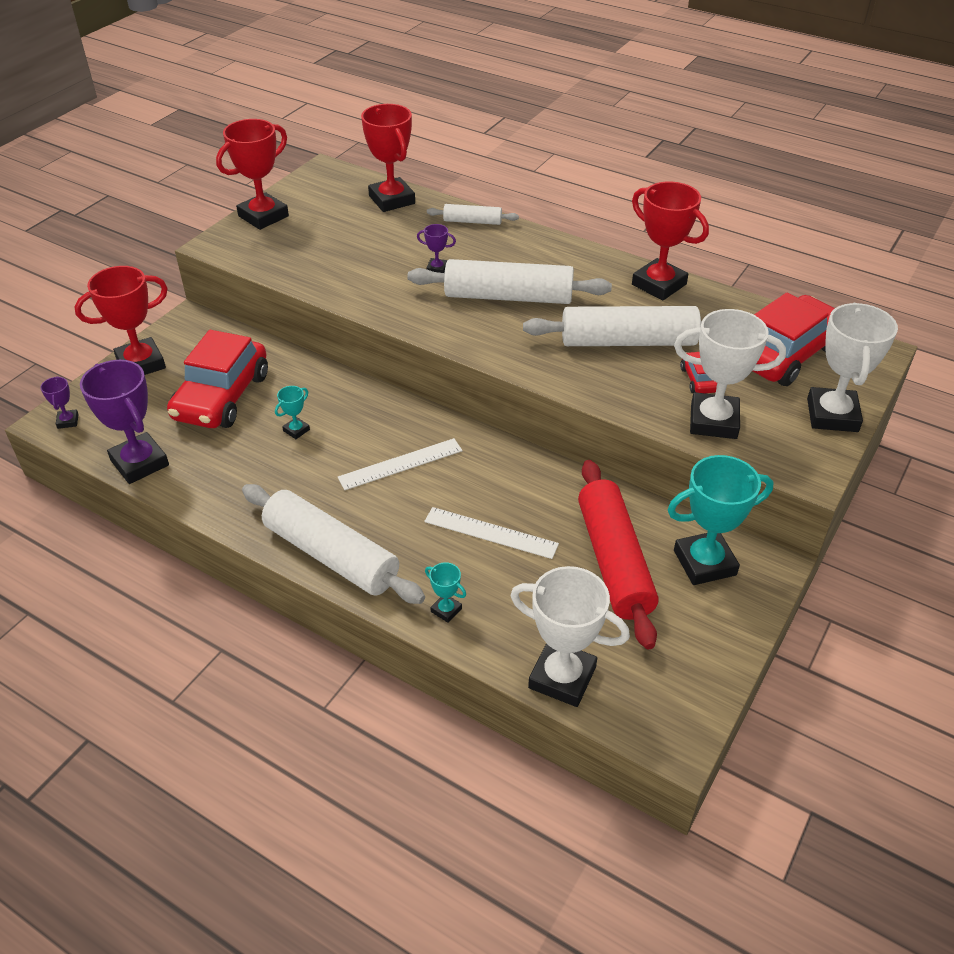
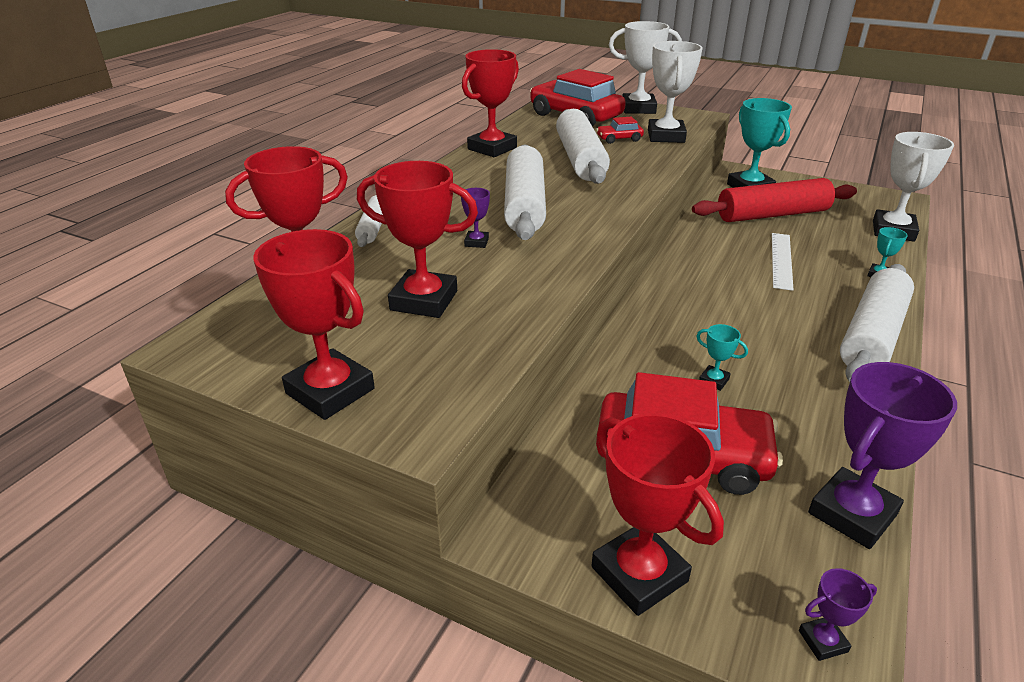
camera: 95 degrees left, 10 degrees down
(352, 245) = (424, 300): none -> red trophy
(400, 464) = (727, 308): white ruler -> none

